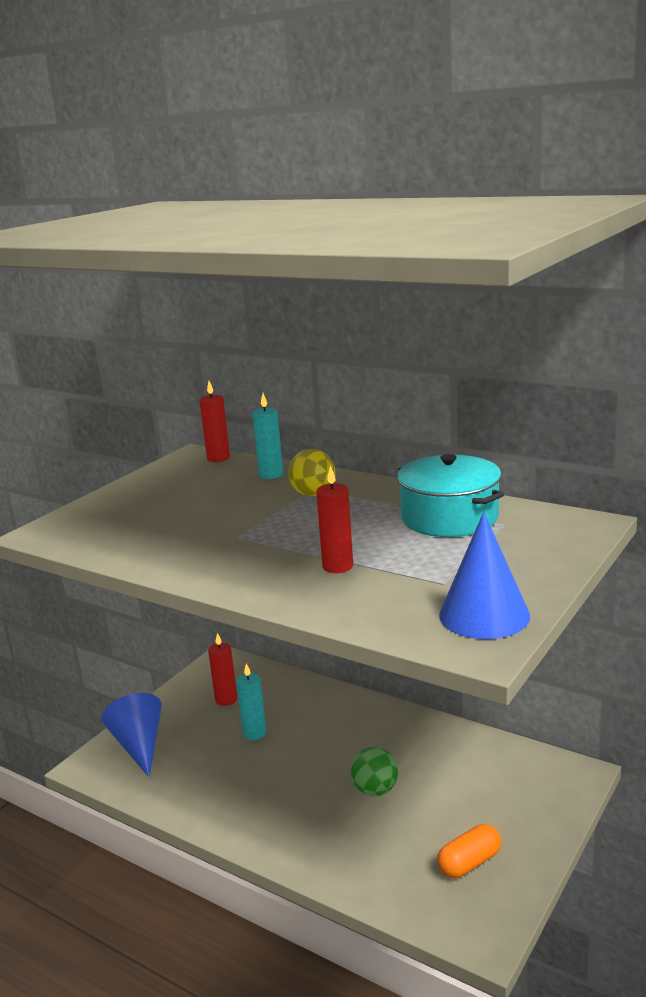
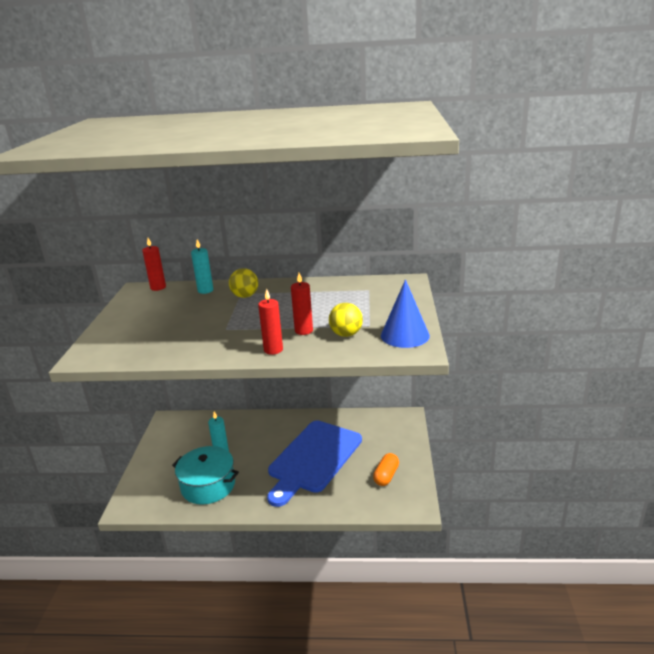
camera: 30 degrees left, 5 degrees up
(139, 745) = (151, 484): blue cone -> none
(226, 699) = (188, 440): red candle -> red candle (273, 350)
(375, 790) = (313, 459): green ball -> blue cutting board
(393, 588) = (346, 334): none -> yellow ball
(449, 518) = (336, 292): turquoise pot -> turquoise pot (208, 485)

